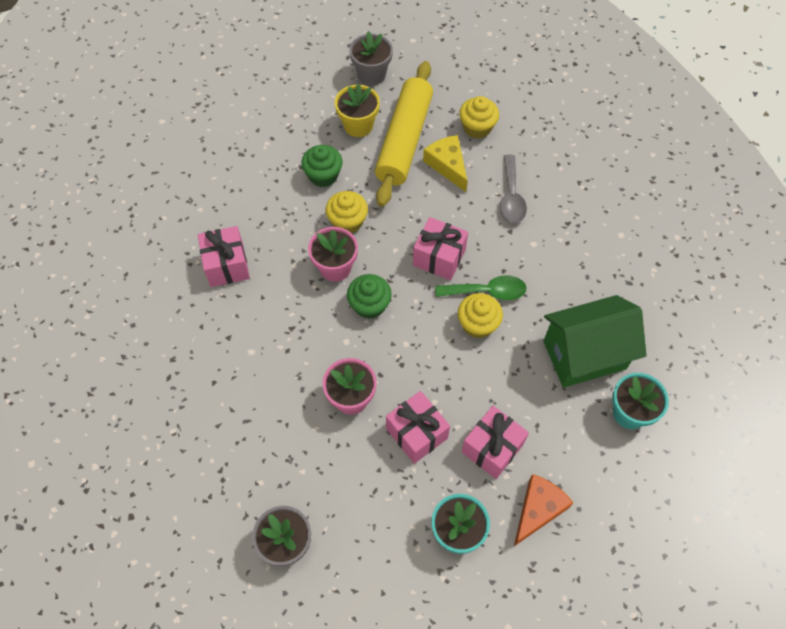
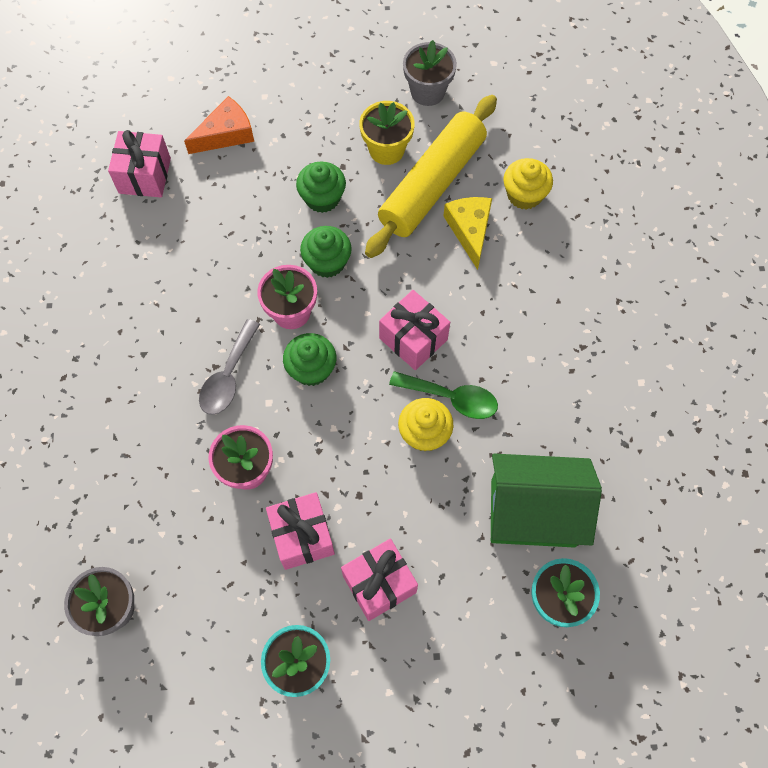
camera: 20 degrees right, 5 degrees up
(227, 265) = (174, 270): pink gift -> pink gift (145, 176)
(347, 221) = (327, 262): yellow cupcake -> green cupcake
(511, 197) = (528, 293): grey spoon -> grey spoon (228, 376)
(538, 510) = (401, 674): orange cheese -> orange cheese (226, 134)

